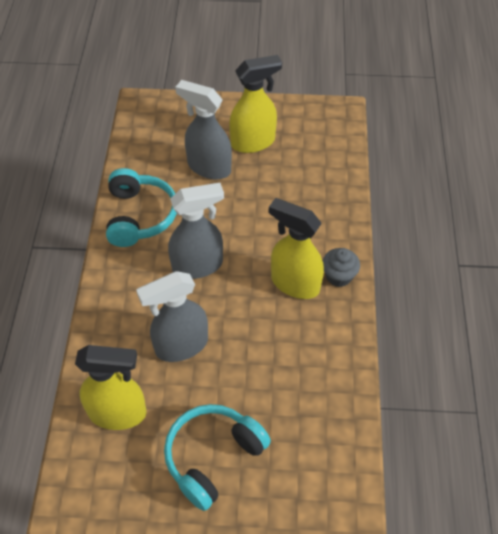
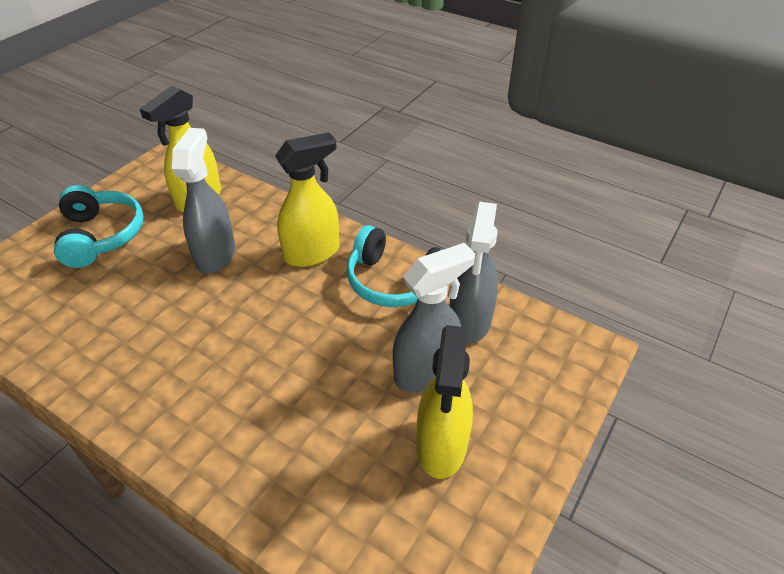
camera: 120 degrees right, 10 degrees down
(198, 265) = (290, 302): grey spray bottle -> grey spray bottle (469, 322)
(294, 283) = (189, 374): yellow spray bottle -> yellow spray bottle (312, 253)
(338, 276) = (154, 424): grey cupcake -> none

